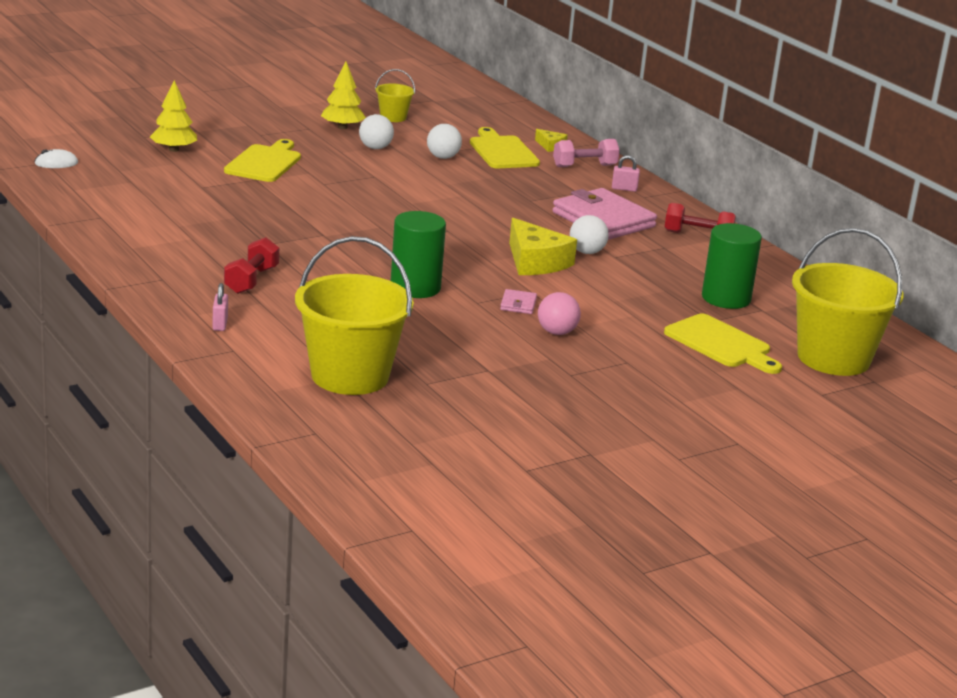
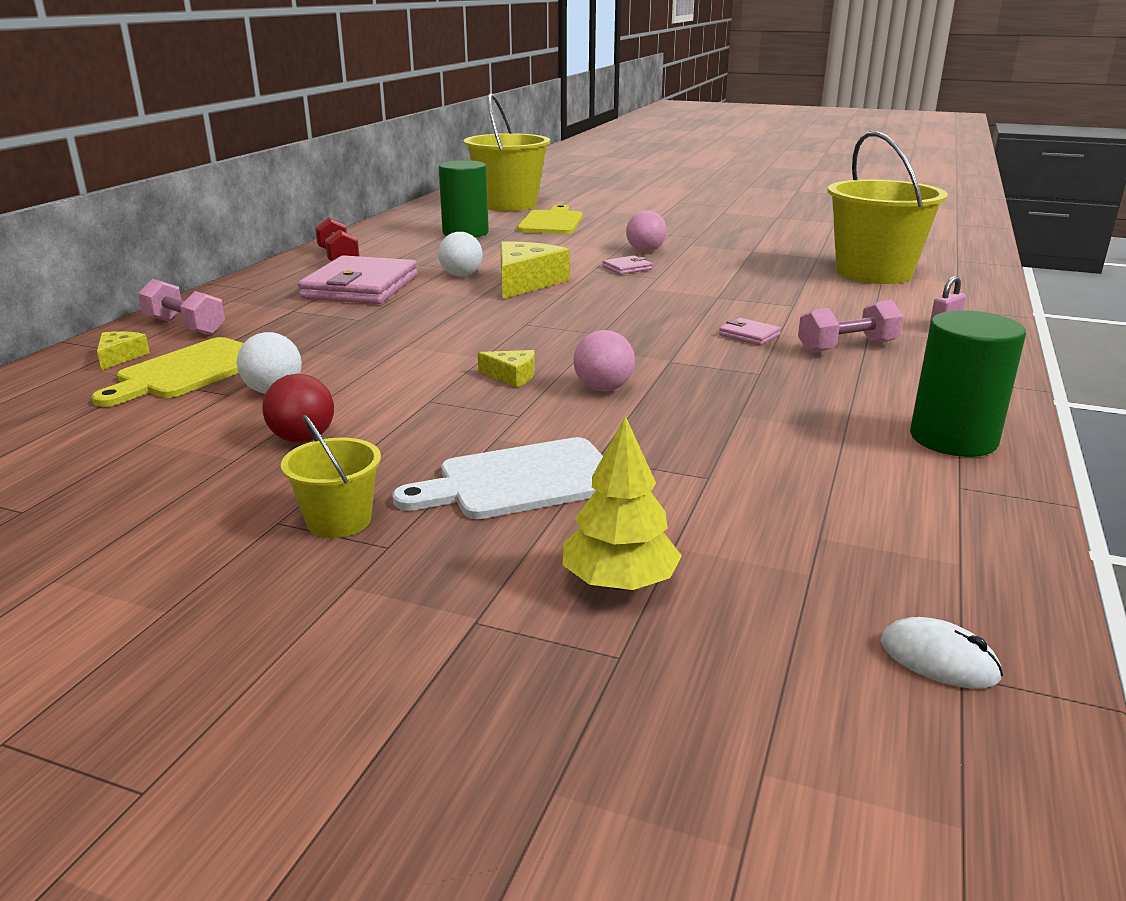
camera: 125 degrees left, 0 degrees up
(251, 280) = (847, 347): red dumbbell -> pink dumbbell
(264, 163) = (520, 481): yellow cutting board -> white cutting board
(319, 207) = (603, 389): none -> pink ball
(319, 269) = (749, 335): none -> pink wallet
(342, 127) = (228, 497): yellow tree -> none
(372, 198) = (511, 376): none -> yellow cheese
(375, 148) = (303, 439): white ball -> red ball
(393, 117) = (102, 482): yellow bucket -> yellow bucket (339, 521)
(415, 288) = (686, 298): green cylinder -> green cylinder (953, 439)
(624, 189) = (243, 299): pink padlock -> none

